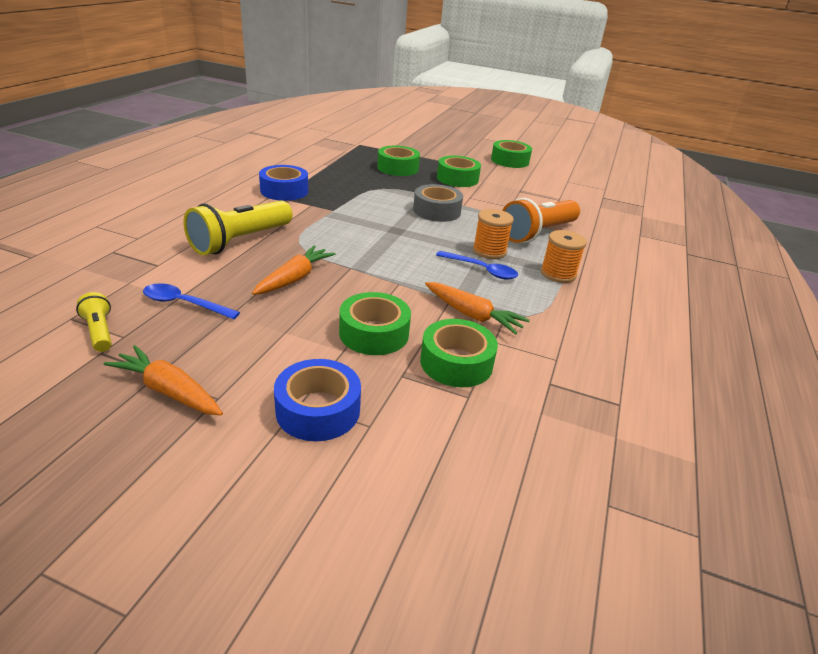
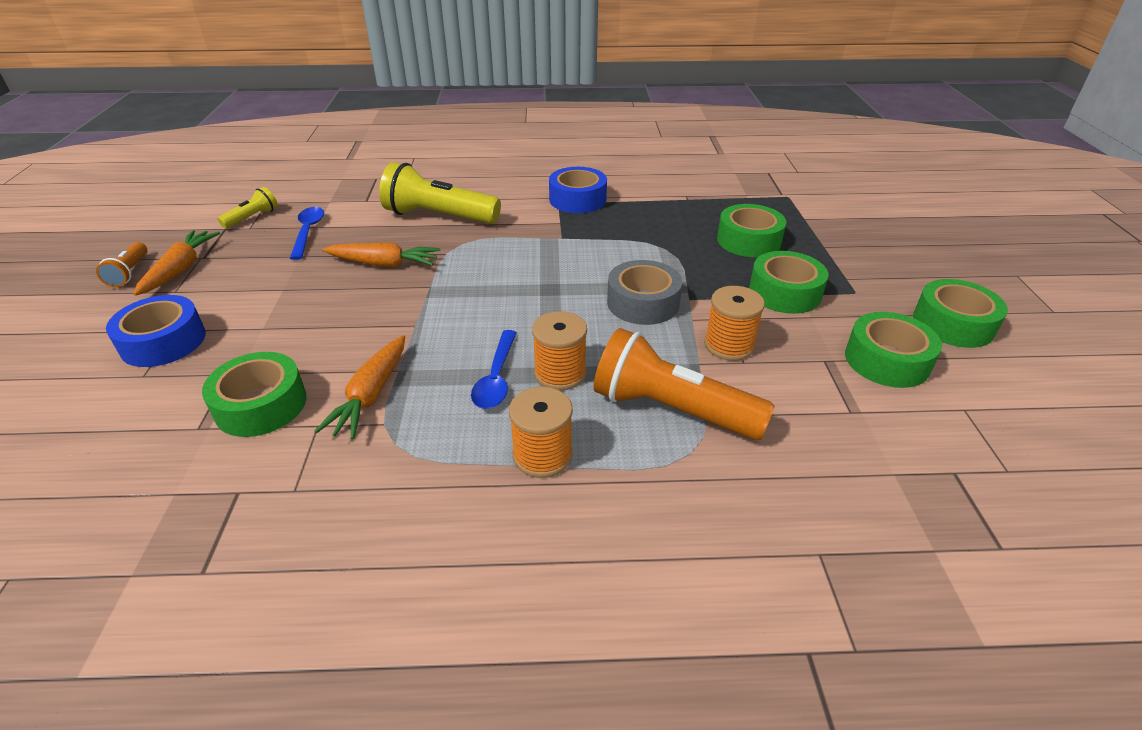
camera: 70 degrees right, 5 degrees up
(129, 432) = (129, 273): none -> orange flashlight
(374, 333) = (300, 337): green tape -> green tape (887, 360)
(493, 205) = (729, 345): none -> orange spool

